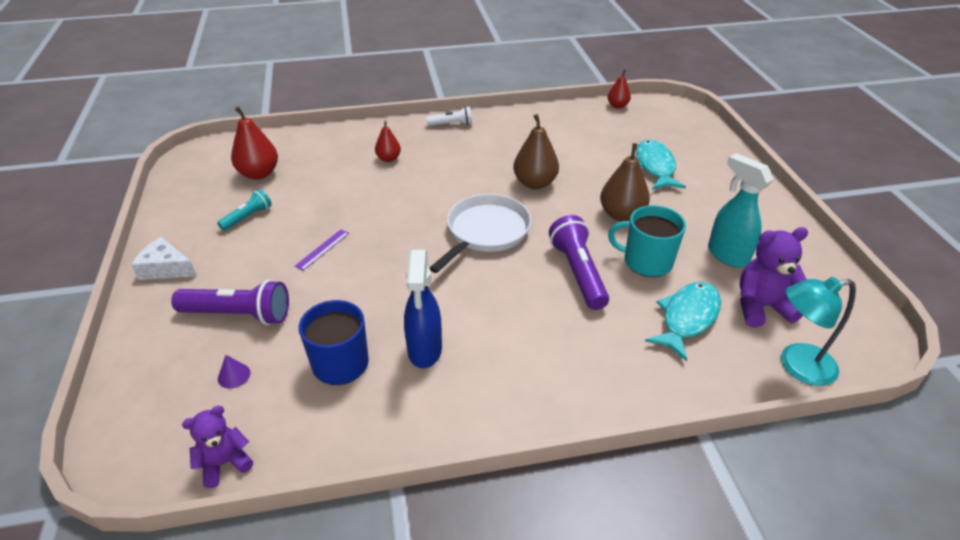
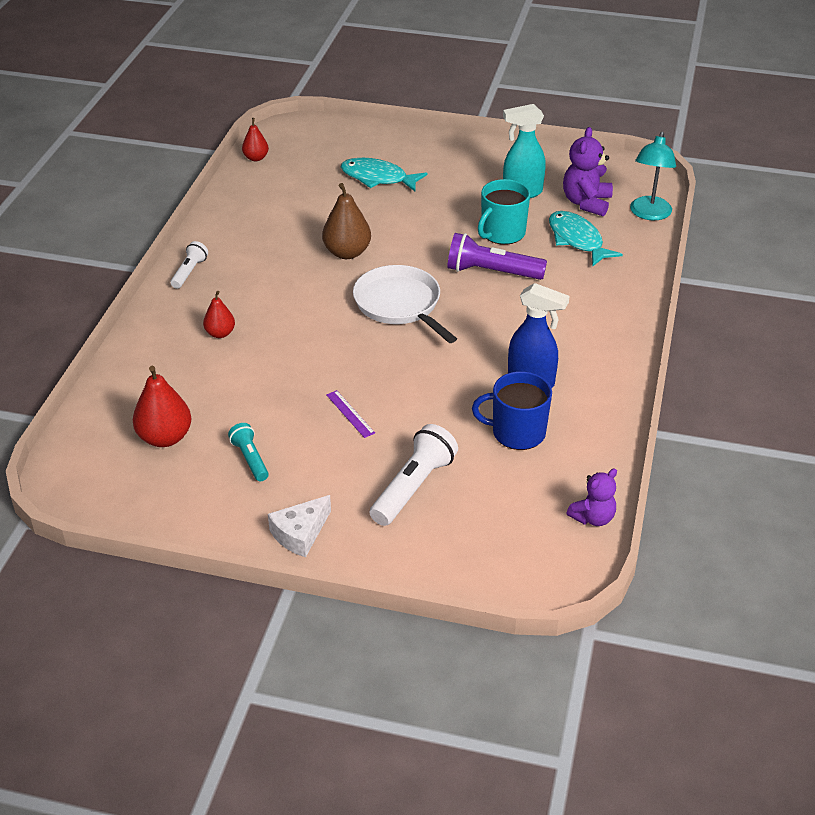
camera: 65 degrees left, 0 degrees up
(225, 463) = (593, 518): purple teddy bear -> purple teddy bear turned 120 degrees counterclockwise
(234, 375) = (495, 500): purple cone -> none
(238, 314) = (413, 487): purple flashlight -> white flashlight
(621, 215) = (433, 222): brown pear -> none

